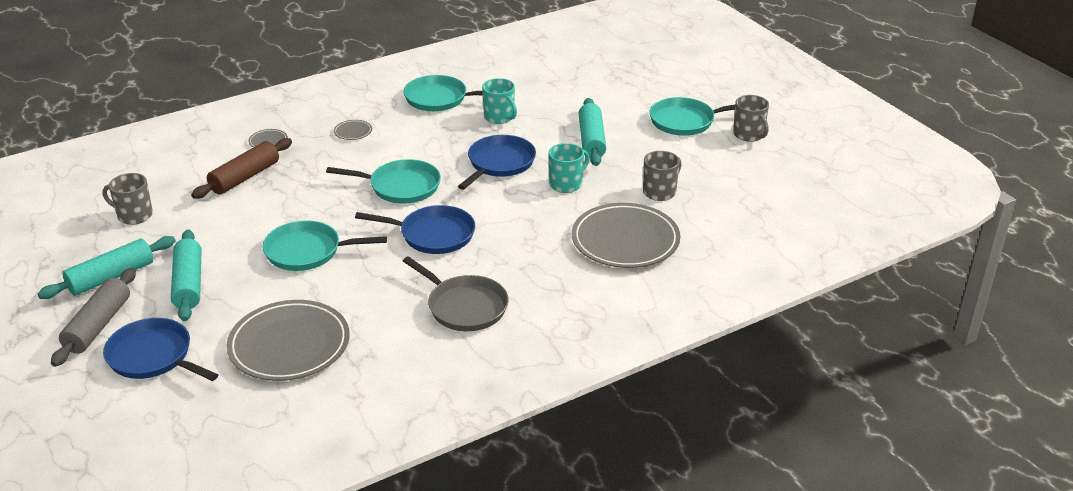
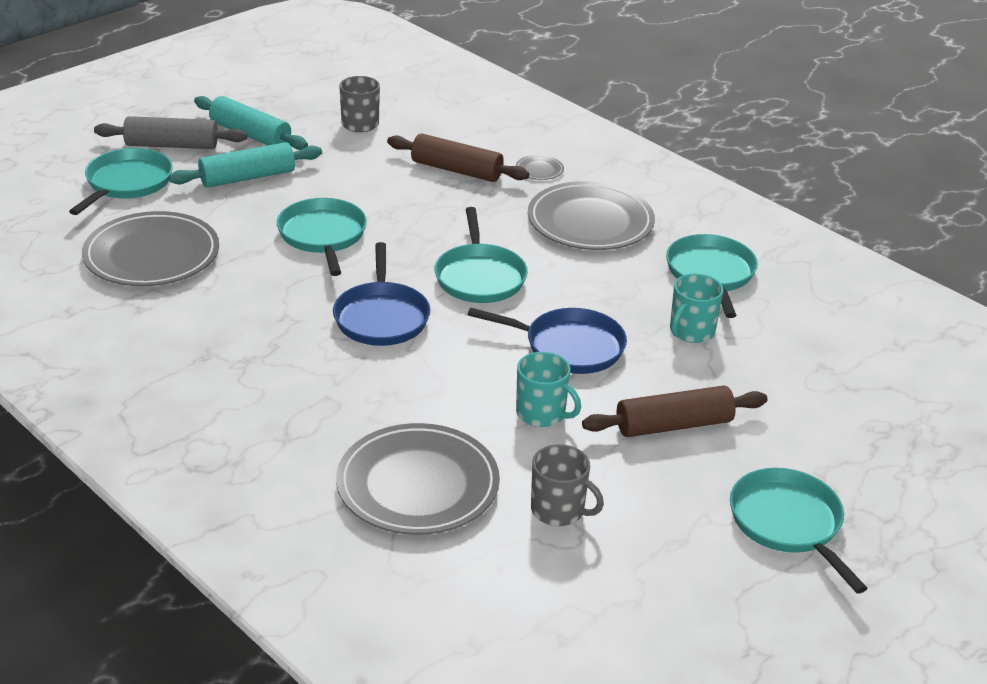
camera: 75 degrees right, 0 degrees up
(153, 356) = (127, 183): blue pan -> turquoise pan
(353, 132) = (590, 222): grey plate -> grey plate, size x2.49
(465, 307) = (237, 362): grey pan -> none
(591, 140) = (673, 425): turquoise rolling pin -> brown rolling pin
(749, 135) = (787, 607): grey mug -> none

